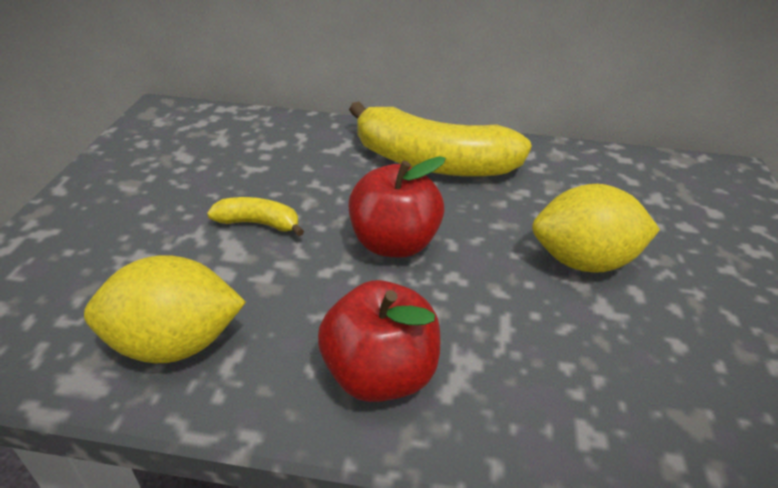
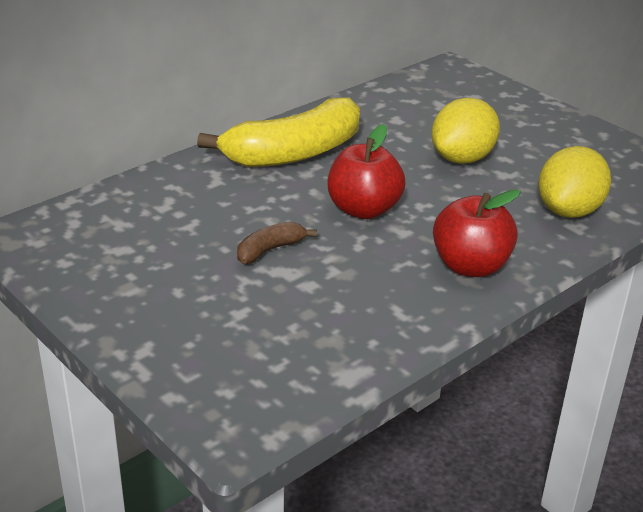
camera: 50 degrees left, 5 degrees down
(175, 343) = (359, 327): yellow lemon -> yellow lemon (569, 211)
(259, 223) = (270, 250): yellow banana -> brown banana

